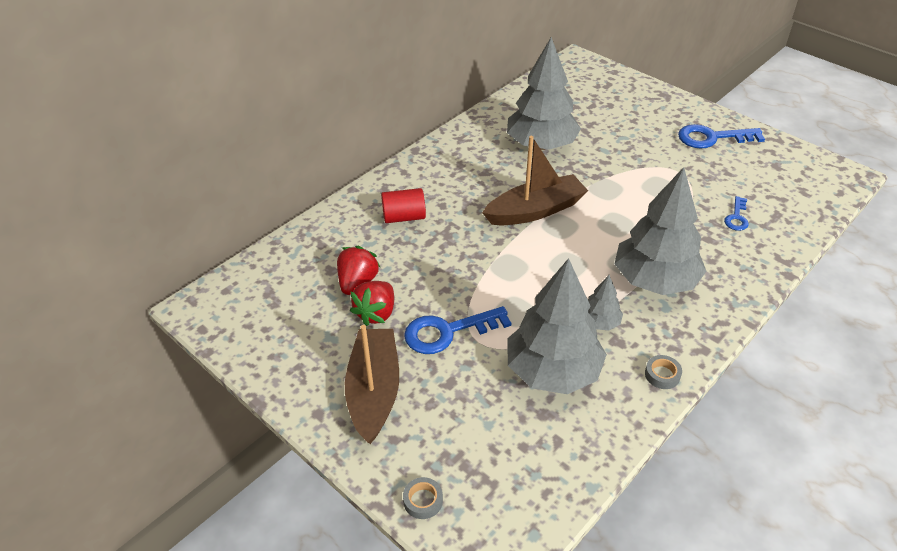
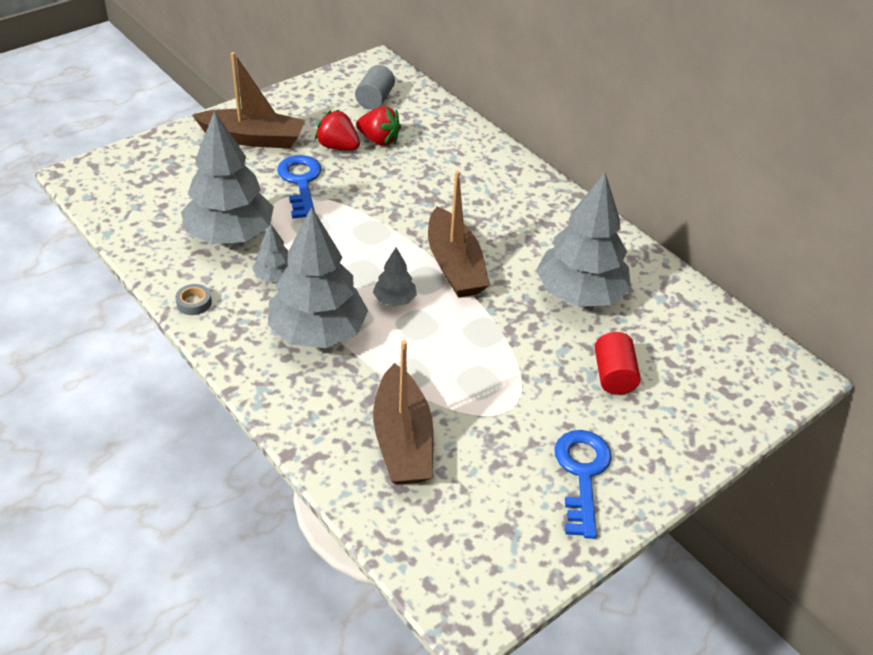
camera: 95 degrees right, 0 degrees up
(277, 297) = (375, 99): none -> grey cylinder
(404, 217) = (464, 175): red cylinder -> red cylinder (613, 376)
(423, 500) = (144, 151): grey tape -> none
(593, 240) = (394, 300): none -> grey tree
(736, 217) = (402, 440): blue key -> brown boat

